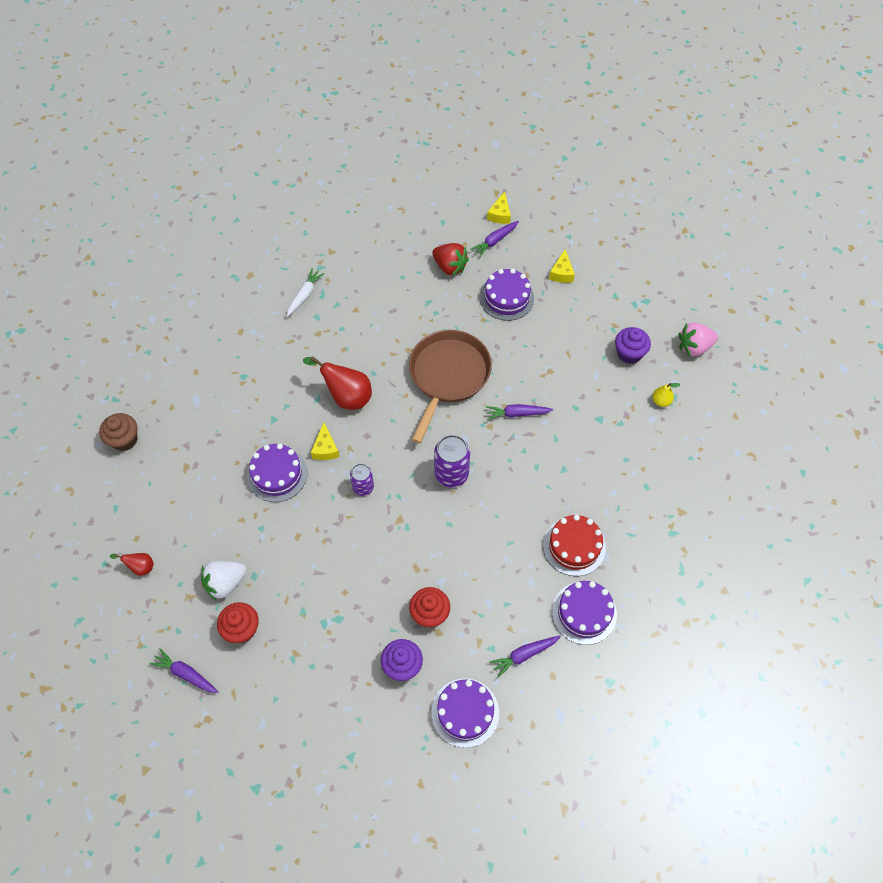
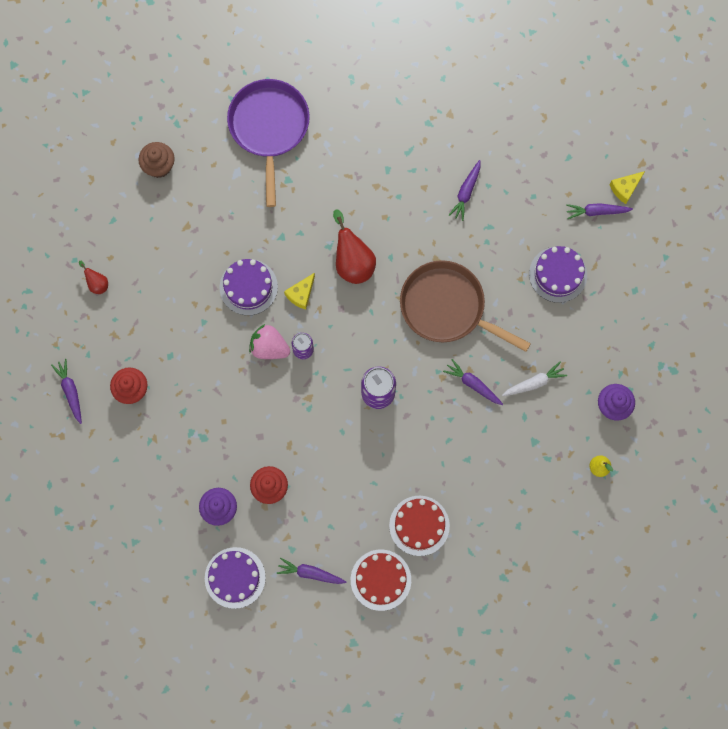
camera: 40 degrees right, 15 degrees up
(197, 351) = (269, 128): none -> purple pan
(225, 583) = (146, 345): white strawberry -> none
(304, 295) = (394, 141): white carrot -> white carrot (534, 383)
(390, 292) = (466, 192): none -> purple carrot
(448, 376) = (447, 307): brown pan -> brown pan turned 120 degrees counterclockwise
(450, 267) = (536, 207): red strawberry -> none
(561, 273) = (626, 287): yellow cheese -> none
(584, 612) = (380, 580): purple cake -> red cake
(694, 347) = (672, 444): pink strawberry -> pink strawberry (269, 347)

